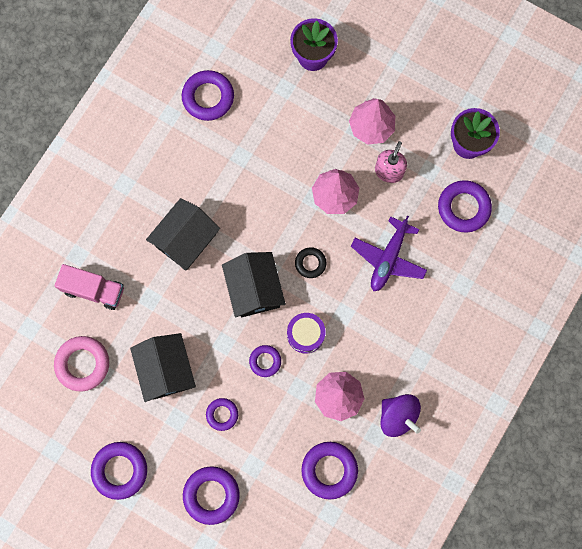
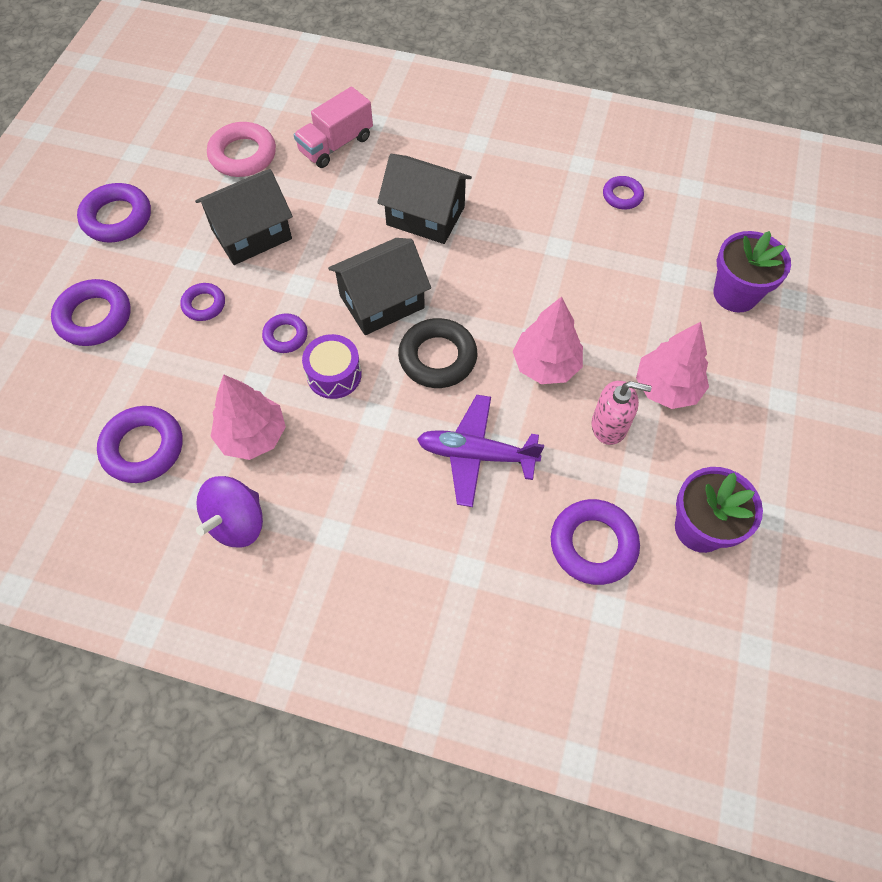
camera: 75 degrees right, 15 degrees down
(94, 290) = (336, 144): pink truck -> pink truck turned 45 degrees clockwise
(208, 97) = (622, 196): purple ring -> purple ring, size x0.58
(310, 263) = (437, 357): black ring -> black ring, size x1.72

